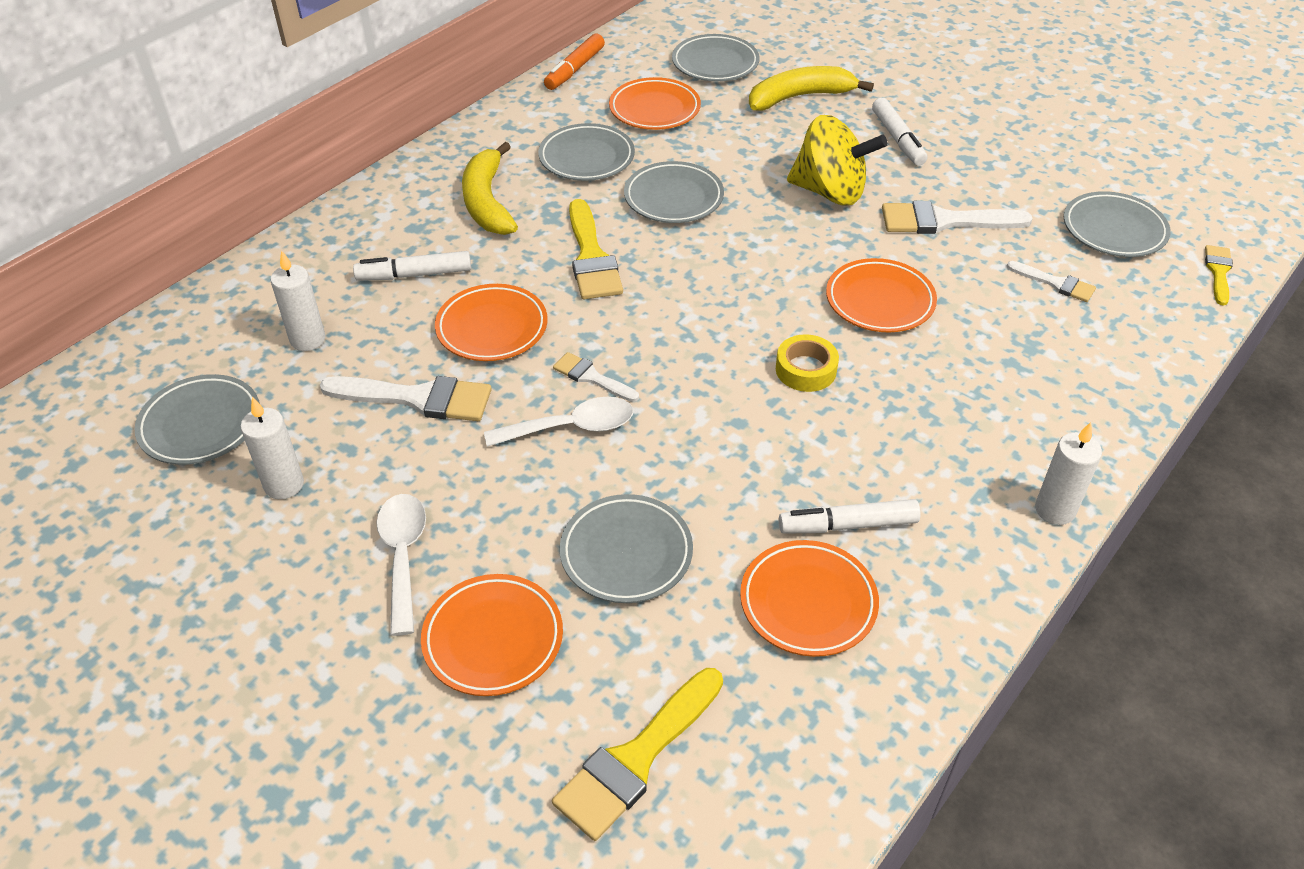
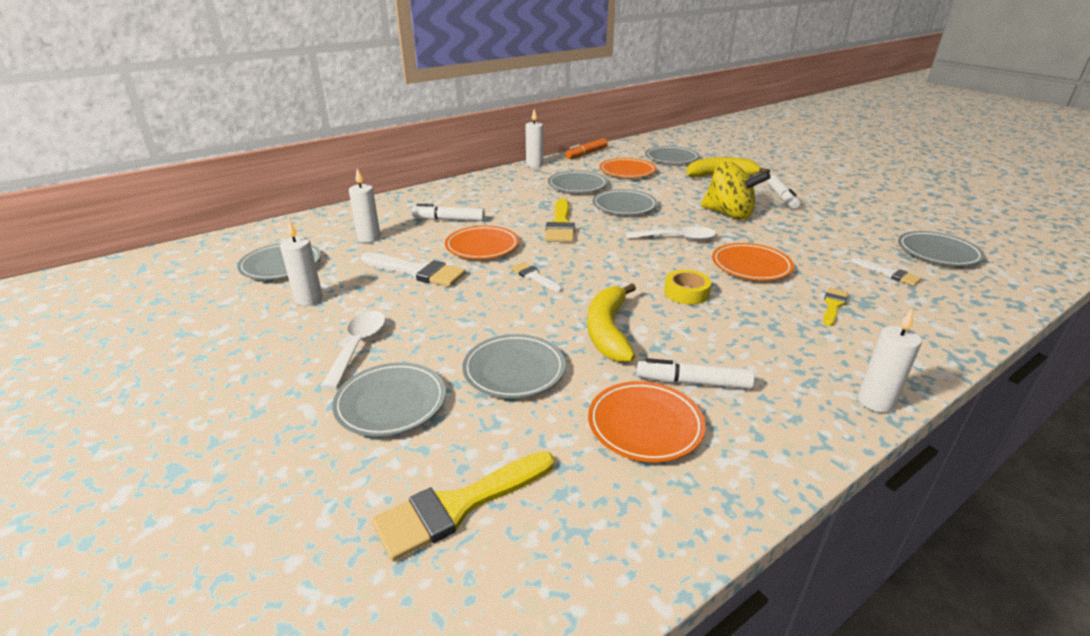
camera: 15 degrees right, 15 degrees down
(487, 202) = (509, 196): yellow banana -> yellow banana (608, 331)
(493, 639) = (391, 403): orange plate -> grey plate
(499, 112) = (534, 165): none -> white candle
(571, 427) = (508, 298): white spoon -> white spoon (677, 239)
(945, 221) = (807, 235): white brush -> none
(1218, 272) = (1026, 283): yellow brush -> yellow brush (833, 305)

